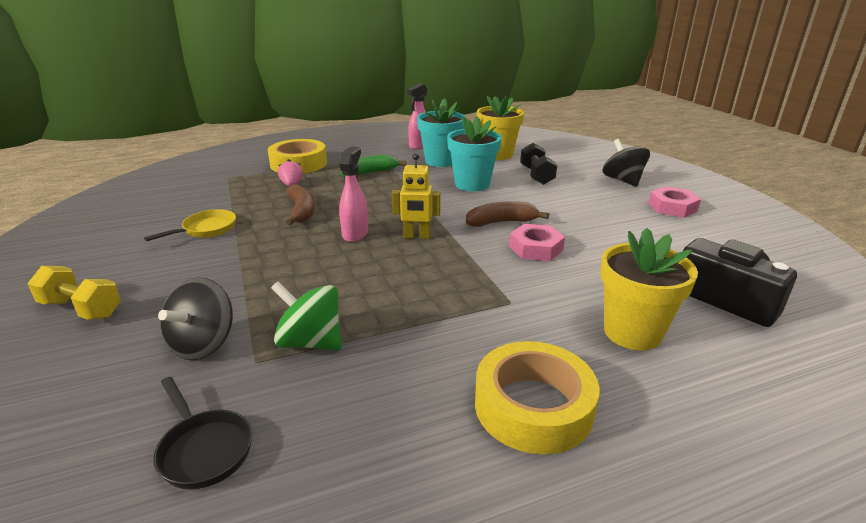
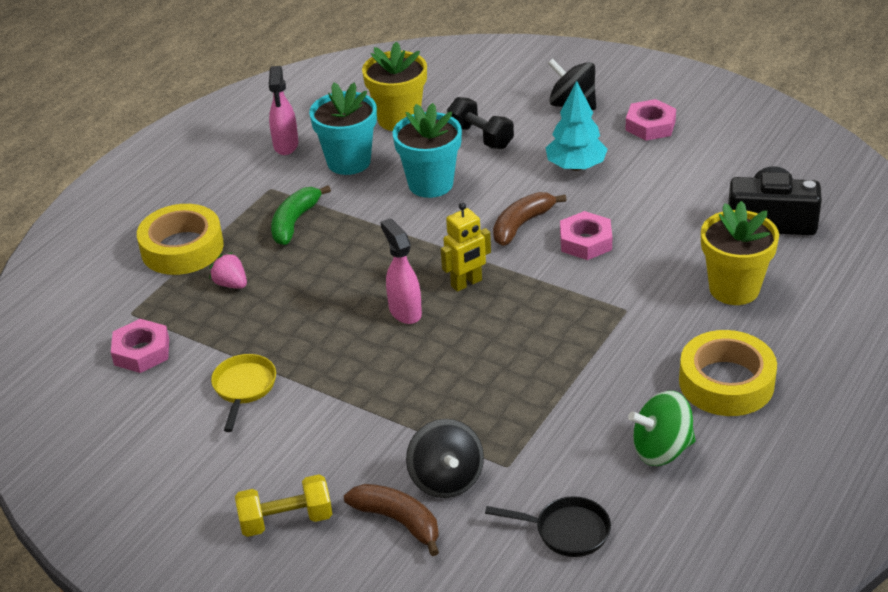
camera: 35 degrees left, 10 degrees up
(199, 193) = (141, 352): none -> pink nut
(301, 211) = (306, 314): brown banana -> brown banana (398, 521)
(311, 342) = (525, 429): green spinning top -> green spinning top (661, 450)
(584, 208) = (576, 166): none -> turquoise tree

